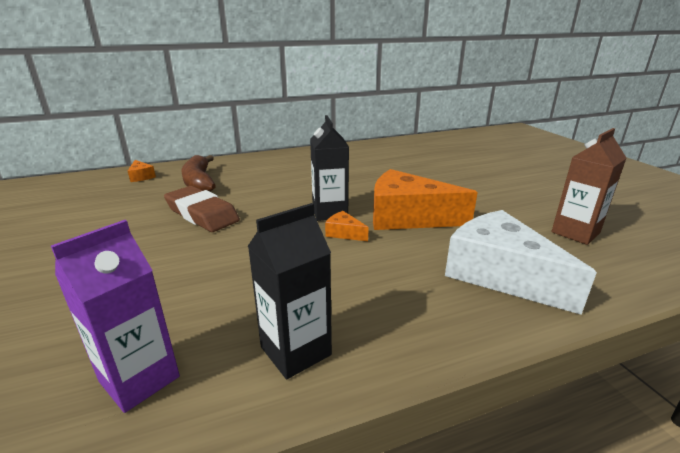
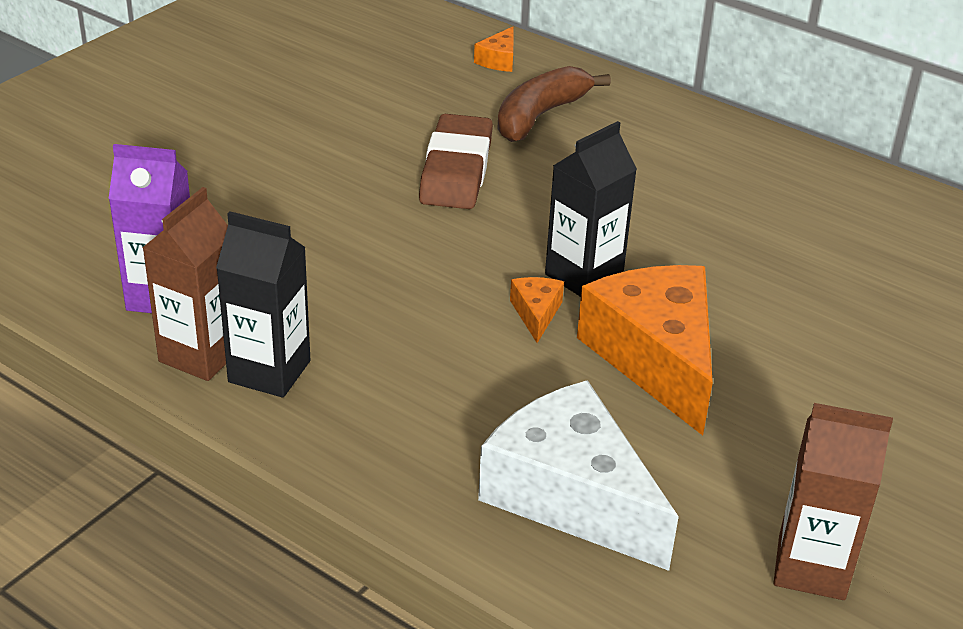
camera: 55 degrees right, 10 degrees up
(237, 383) = (201, 354): none -> brown carton
(500, 274) = (571, 495): white cheese -> white cheese turned 60 degrees counterclockwise

